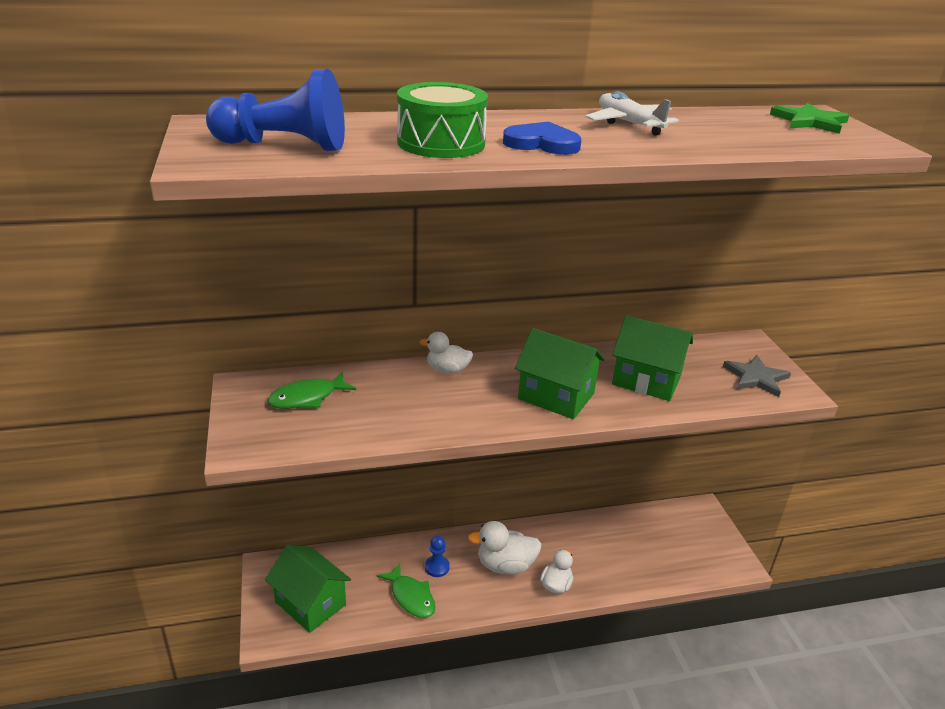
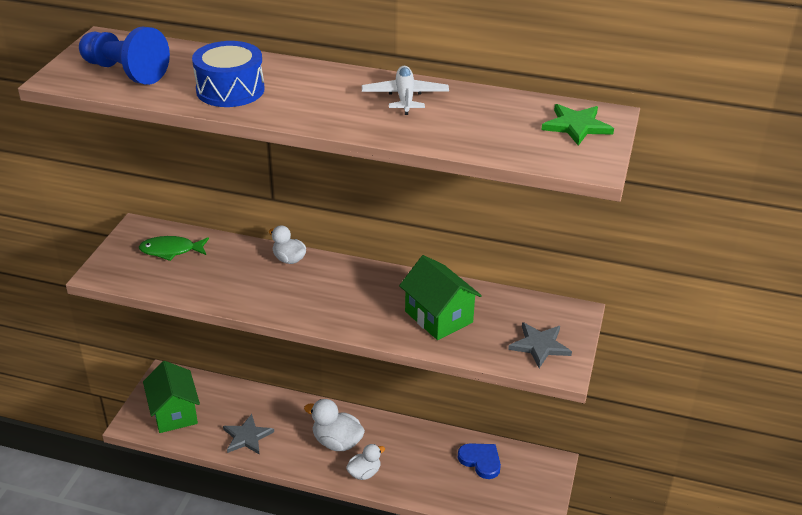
camera: 30 degrees right, 5 degrees up
(411, 597) = (247, 437): green fish -> grey star
(437, 567) = (283, 422): blue pawn -> none
(441, 143) = (230, 90): green drum -> blue drum
(542, 143) = (302, 105): blue heart -> blue heart (481, 461)
(556, 396) = (349, 306): green house -> none

